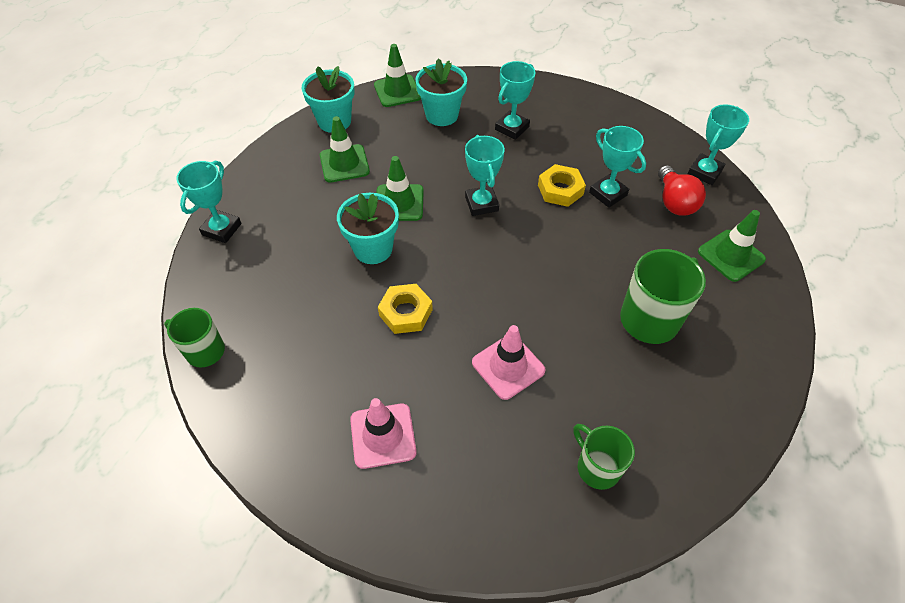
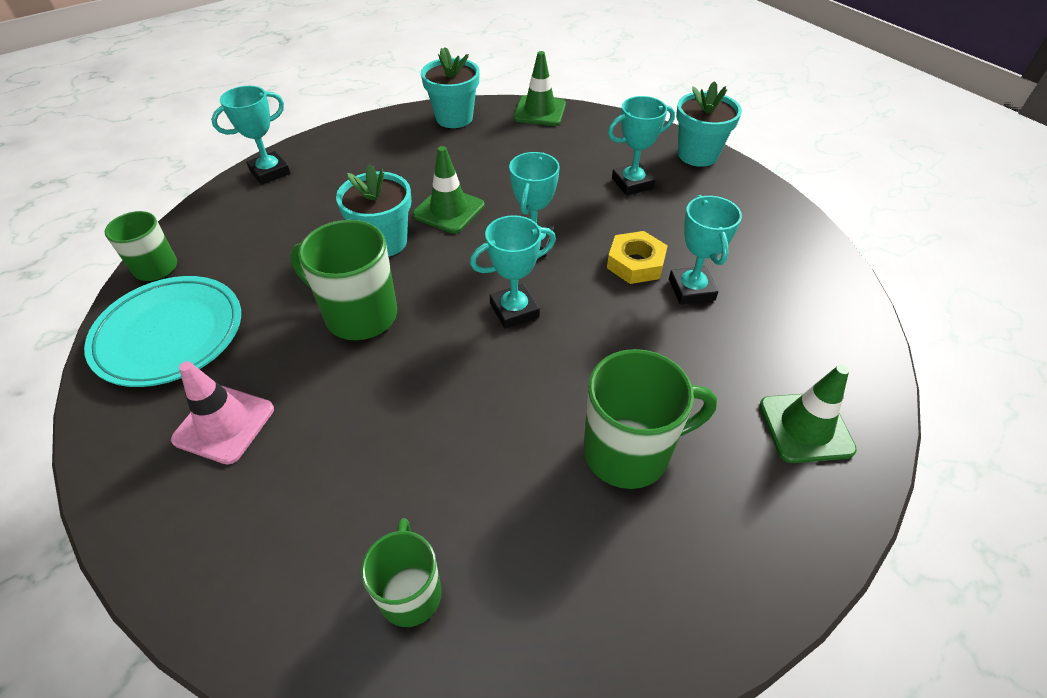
camera: 30 degrees right, 5 degrees down
(275, 396) = (170, 335): none -> turquoise plate
(344, 164) = (429, 157): green traffic cone -> none
(406, 312) = (359, 315): yellow nut -> green mug
(442, 115) = (566, 146): turquoise flower pot -> turquoise flower pot (697, 155)
(508, 366) = (412, 420): pink traffic cone -> none
(674, 202) = (774, 332): red light bulb -> none
(704, 172) = (845, 315): turquoise trophy -> turquoise trophy (514, 310)

